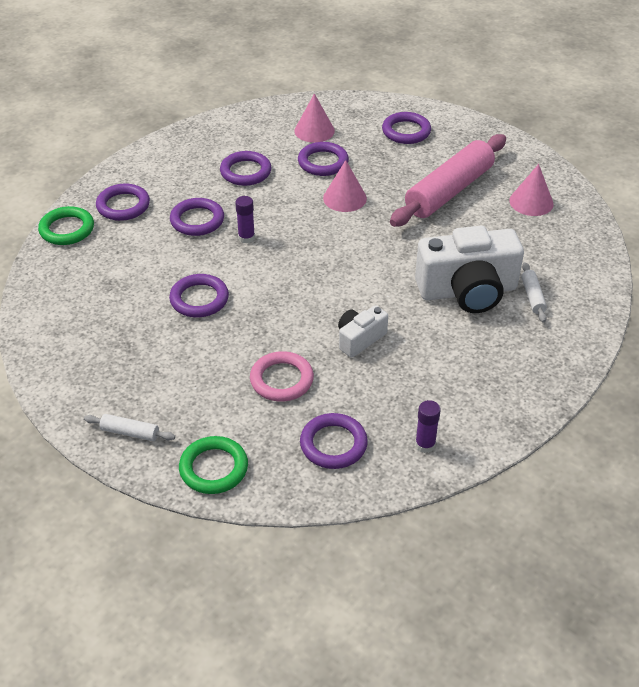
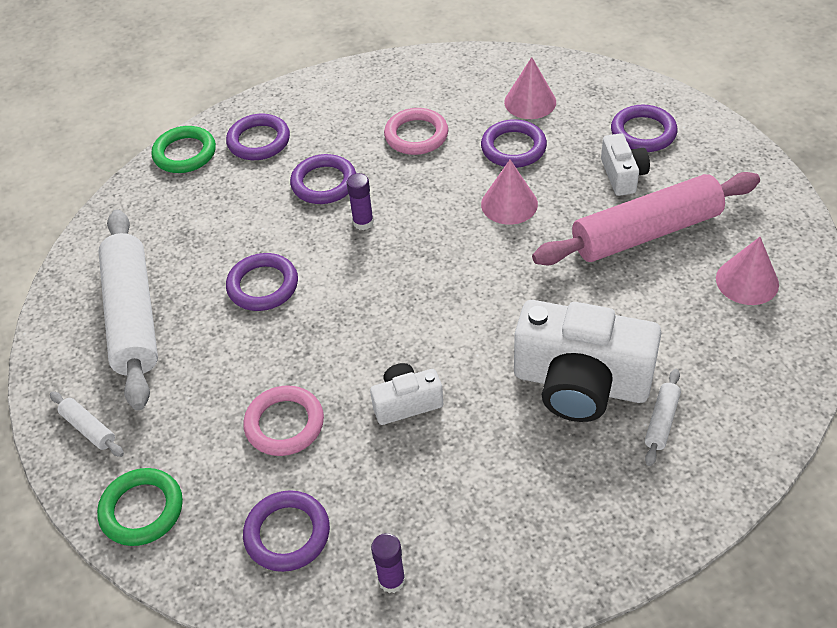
camera: 30 degrees right, 5 degrees up
(109, 349) = (133, 316): none -> white rolling pin
(245, 172) = (416, 135): purple ring -> pink ring
(410, 161) = (623, 175): none -> white camera

